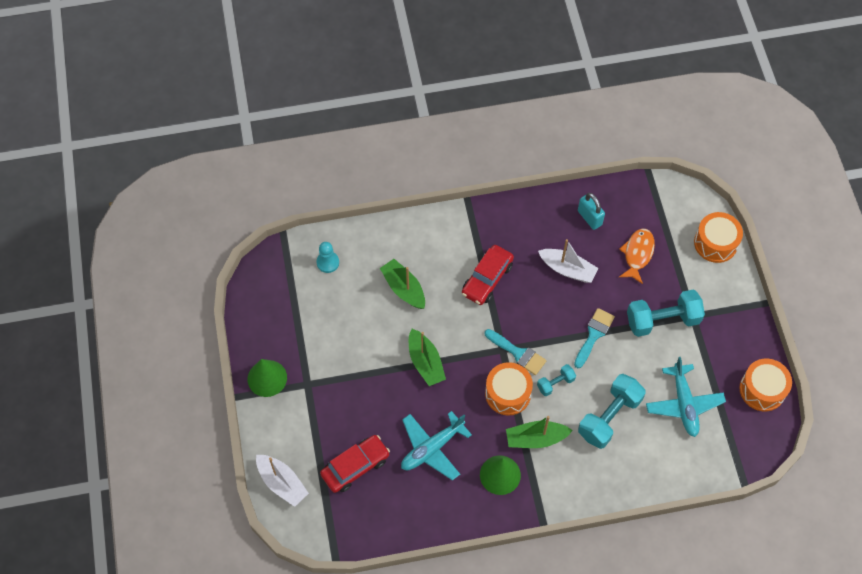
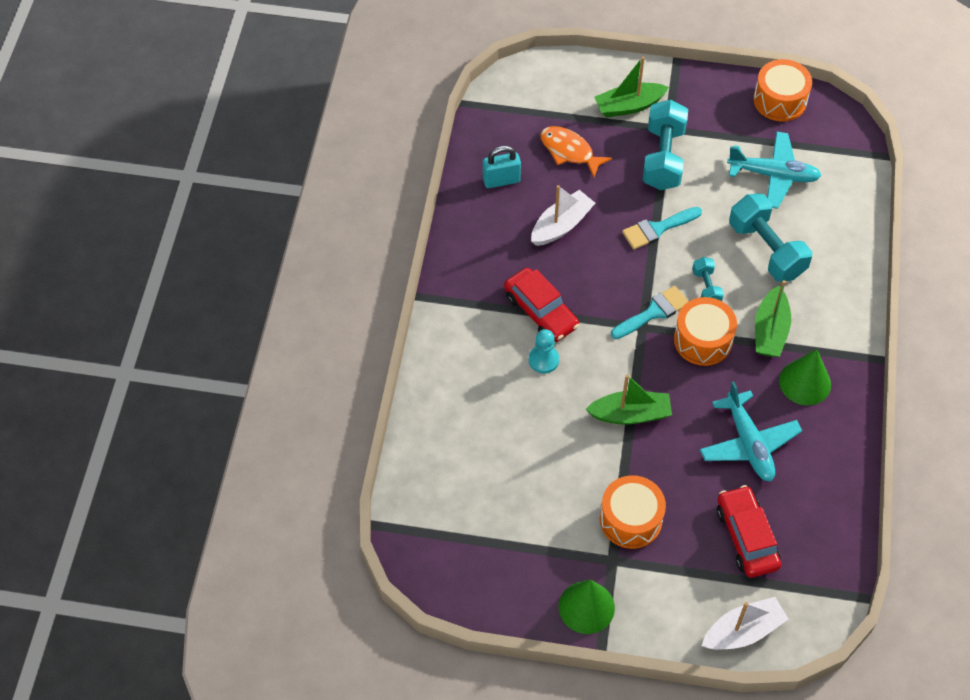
camera: 70 degrees left, 5 degrees down
(328, 262) = (443, 483): turquoise pawn -> turquoise pawn (543, 360)
(404, 288) = (517, 406): green boat -> green boat (629, 106)
(594, 335) = (657, 229): turquoise brush -> turquoise brush turned 75 degrees counterclockwise
(715, 243) = (585, 75): orange drum -> orange drum (630, 519)

